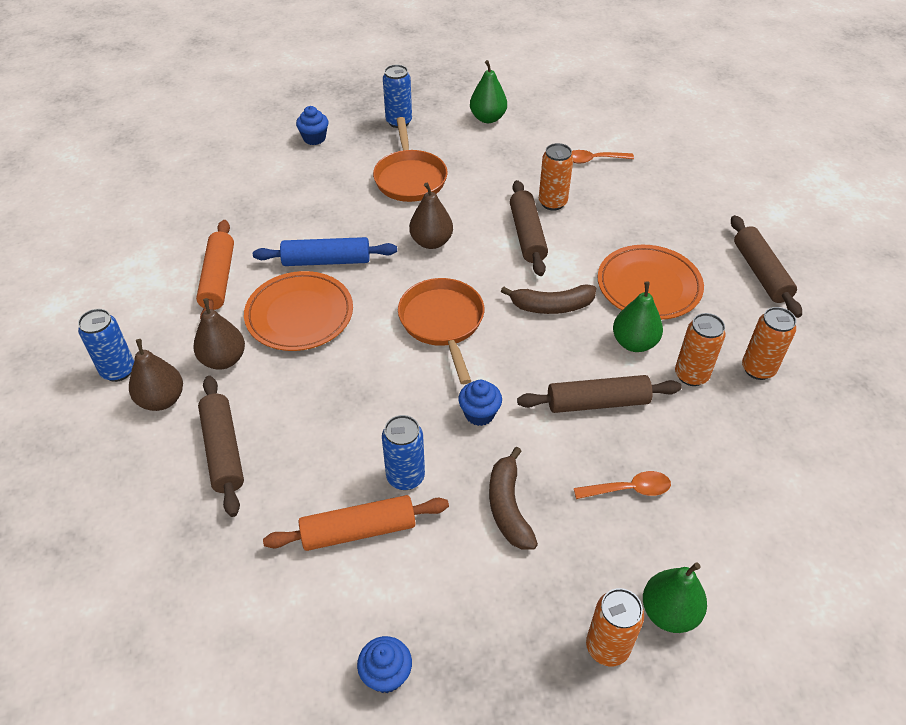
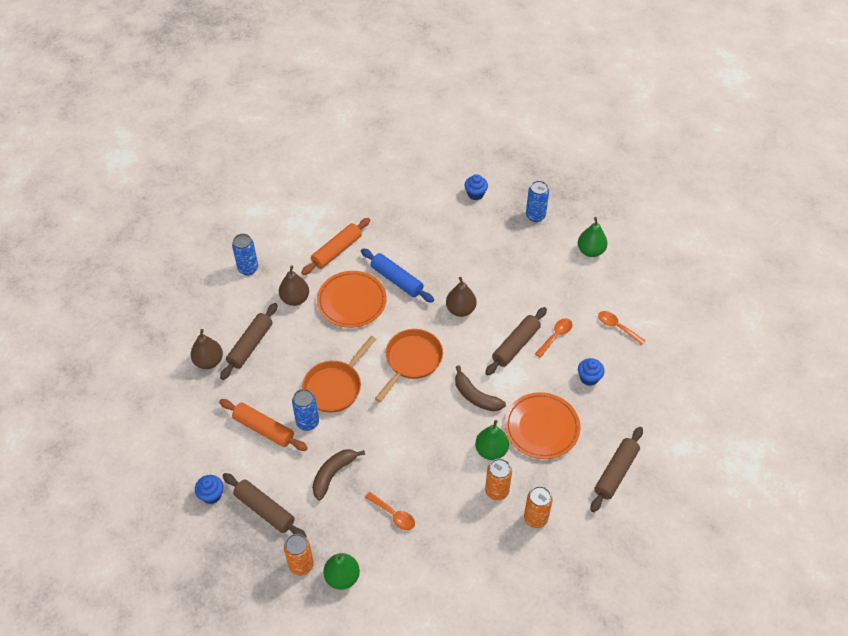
camera: 45 degrees right, 5 degrees up
(162, 400) = (251, 299): brown pear -> brown pear (209, 361)
(410, 178) = (497, 260): orange pan -> orange pan (335, 386)
(479, 414) = (373, 421): blue cupcake -> blue cupcake (589, 378)
(552, 203) = (555, 336): orange can -> orange spoon
(597, 402) = (433, 464): brown rolling pin -> brown rolling pin (265, 510)

